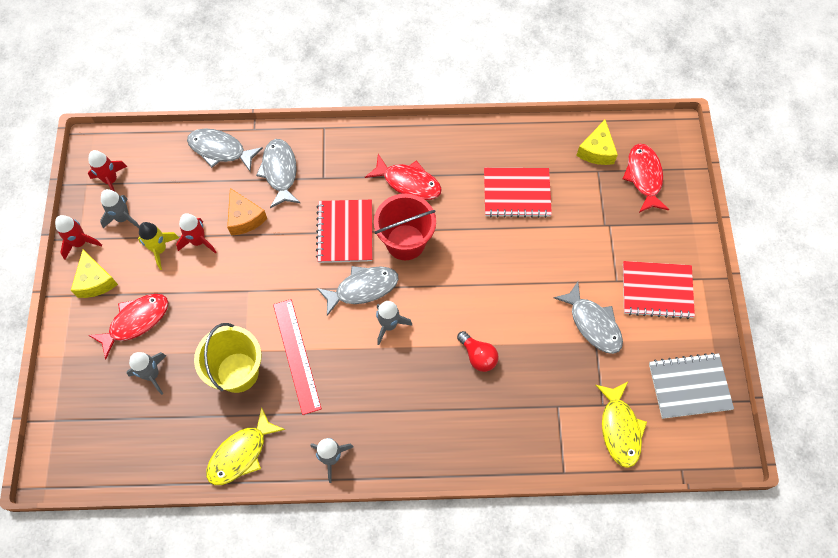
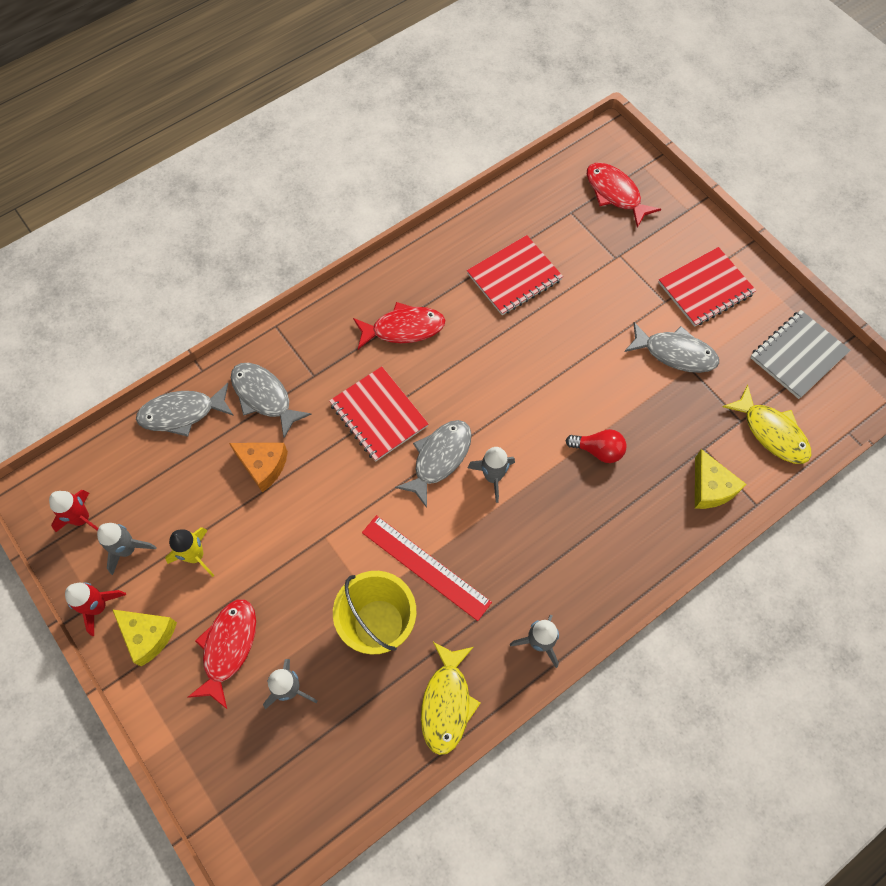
camera: 35 degrees left, 0 degrees up
(198, 241) = (232, 520): red rocket -> none
(405, 242) = (445, 387): red bucket -> none
(596, 150) = (555, 194): yellow cheese -> yellow cheese (710, 488)

